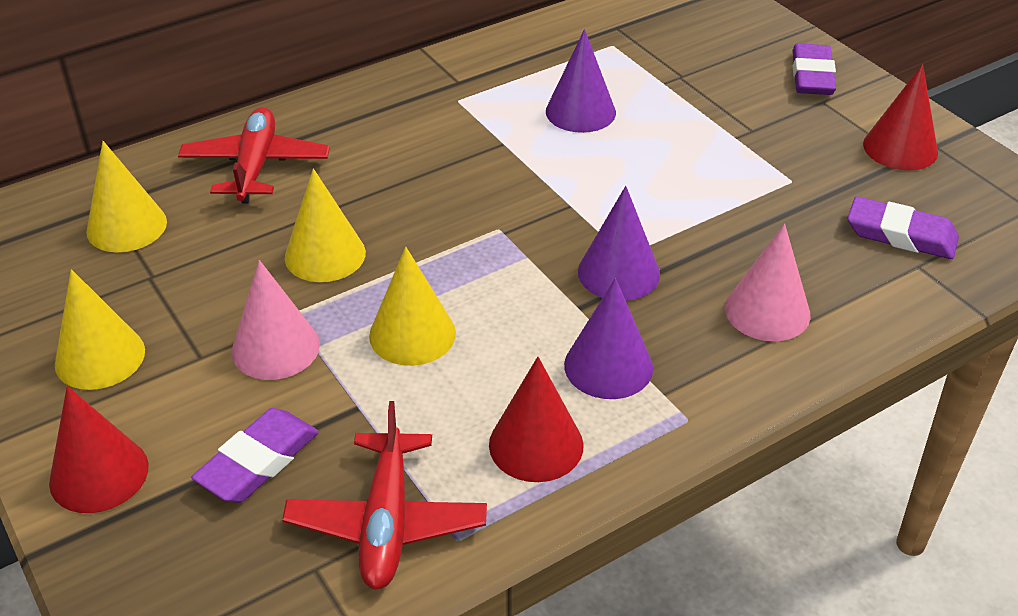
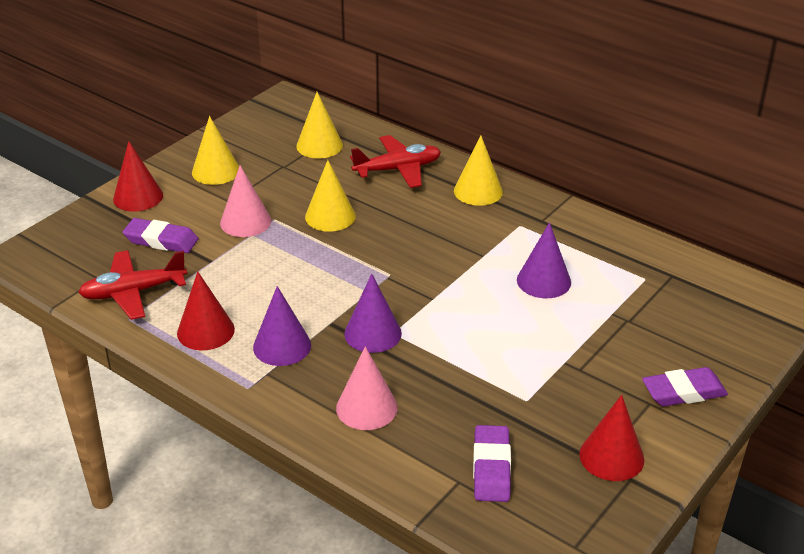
camera: 70 degrees right, 5 degrees down
(412, 334) = (277, 265): yellow cone -> yellow cone (478, 191)

